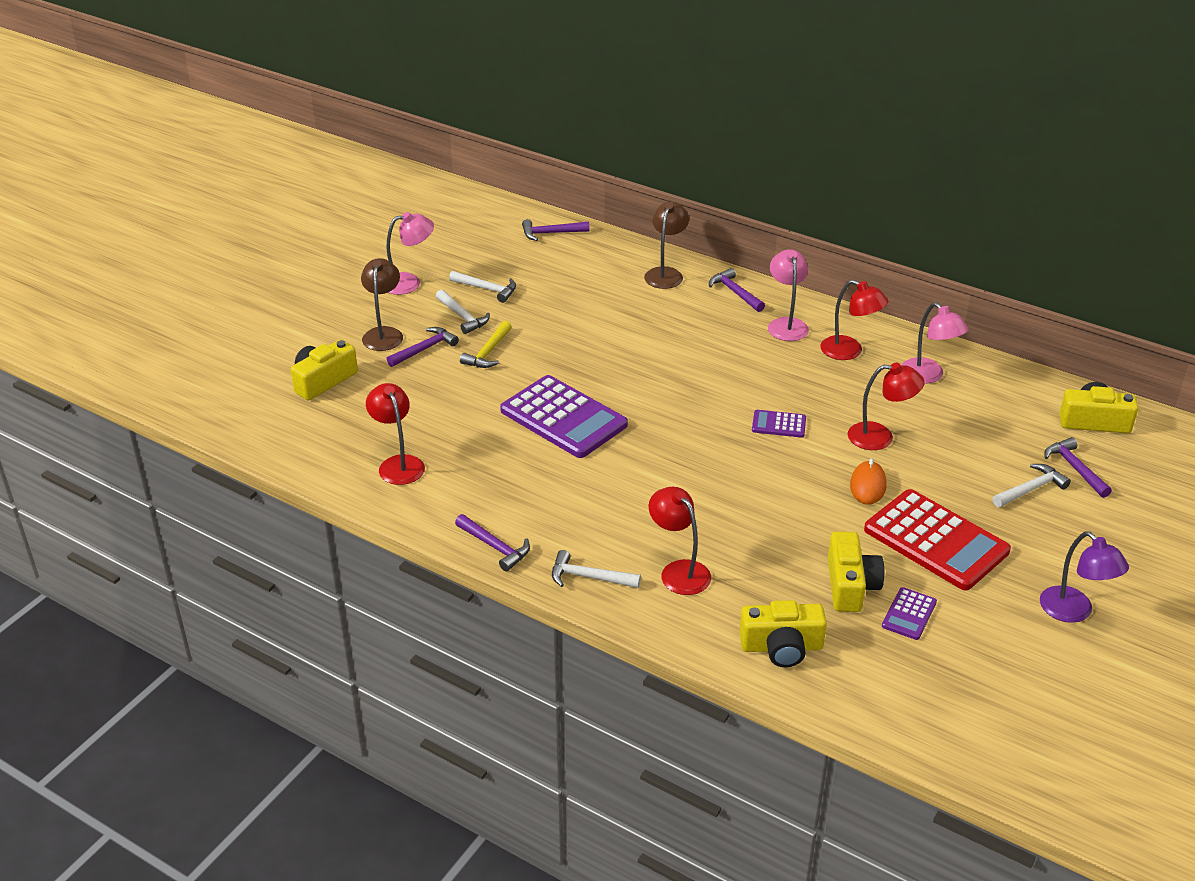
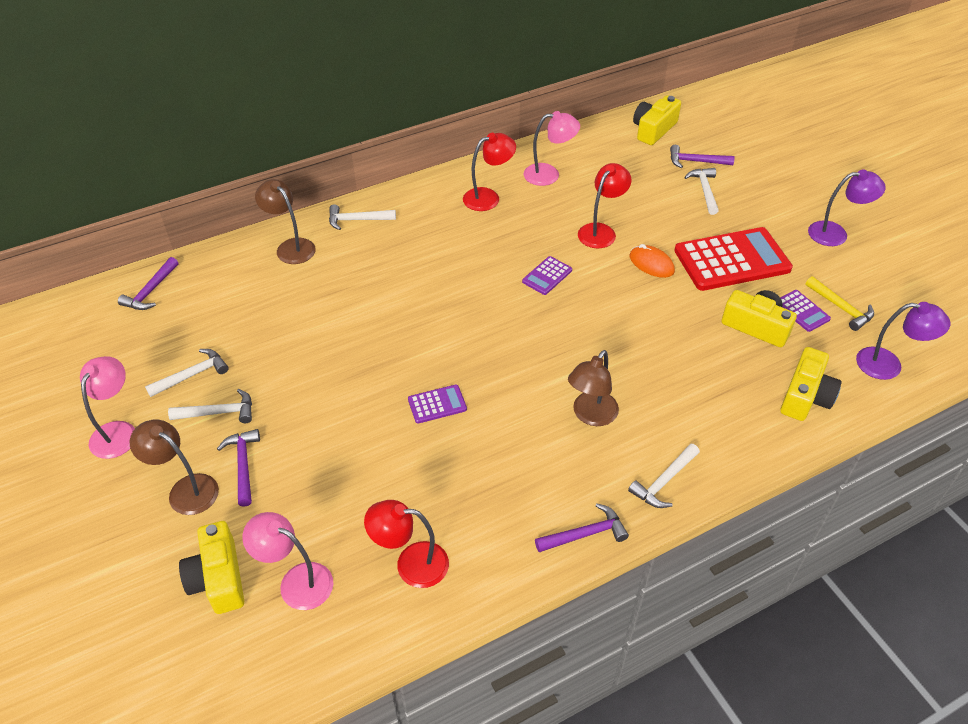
camera: 60 degrees left, 10 degrees up
(488, 352) = (293, 417): yellow hammer -> yellow hammer (841, 308)
(563, 418) = (437, 404): purple calculator -> purple calculator, size x0.46
(627, 509) = (591, 415): none -> brown lamp
(679, 571) = (688, 418): red lamp -> none
(735, 292) = (357, 220): purple hammer -> white hammer
(786, 324) = (425, 213): pink lamp -> pink lamp (296, 581)
(890, 703) = (888, 365): none -> purple lamp

